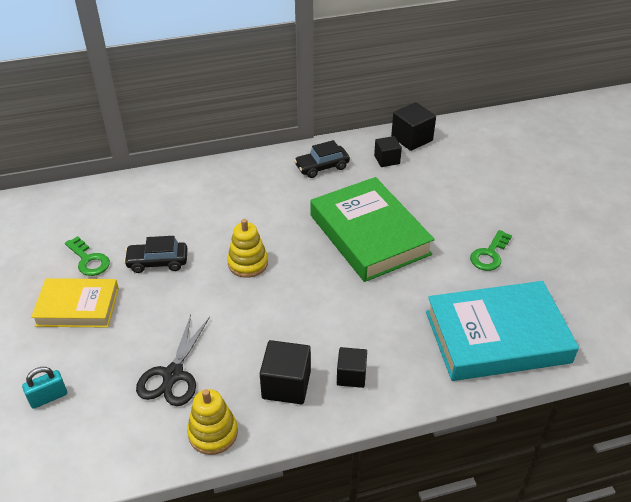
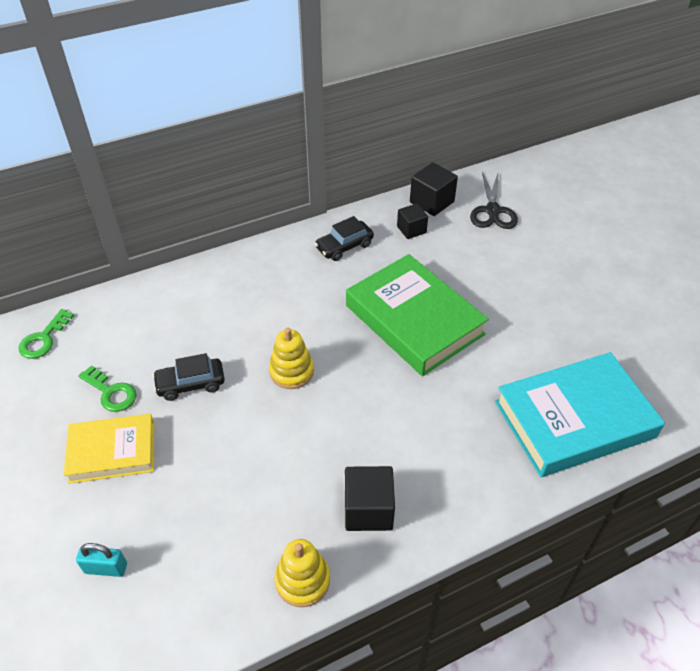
camera: 10 degrees left, 5 degrees up
(48, 397) = (106, 568): turquoise padlock -> turquoise padlock turned 45 degrees clockwise
(173, 374) = (241, 517): black scissors -> black scissors (492, 211)
(351, 375) = (435, 488): black cube -> none
(489, 254) = (544, 326): green key -> green key (44, 339)

